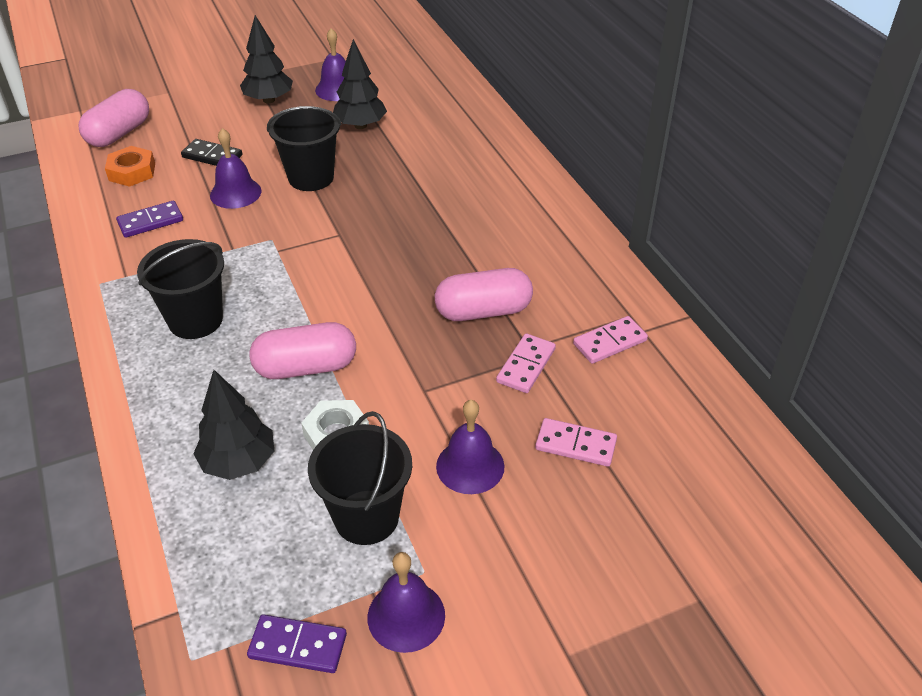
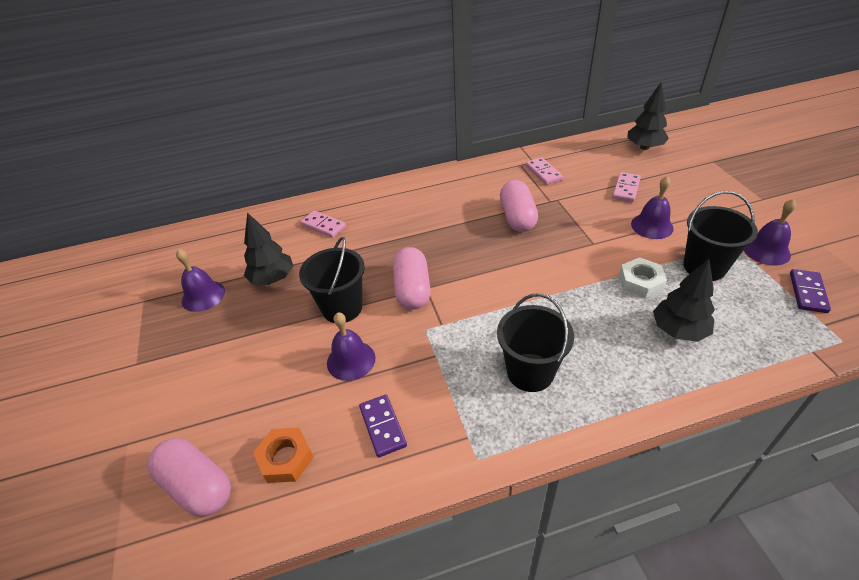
camera: 80 degrees left, 0 degrees up
(212, 156) = (282, 385): black domino -> none
(268, 100) = (195, 346): black tree -> black tree (644, 147)
(306, 367) = (579, 300): pink capsule -> pink capsule (412, 289)
(526, 365) = (566, 202): pink domino -> pink domino (323, 225)

